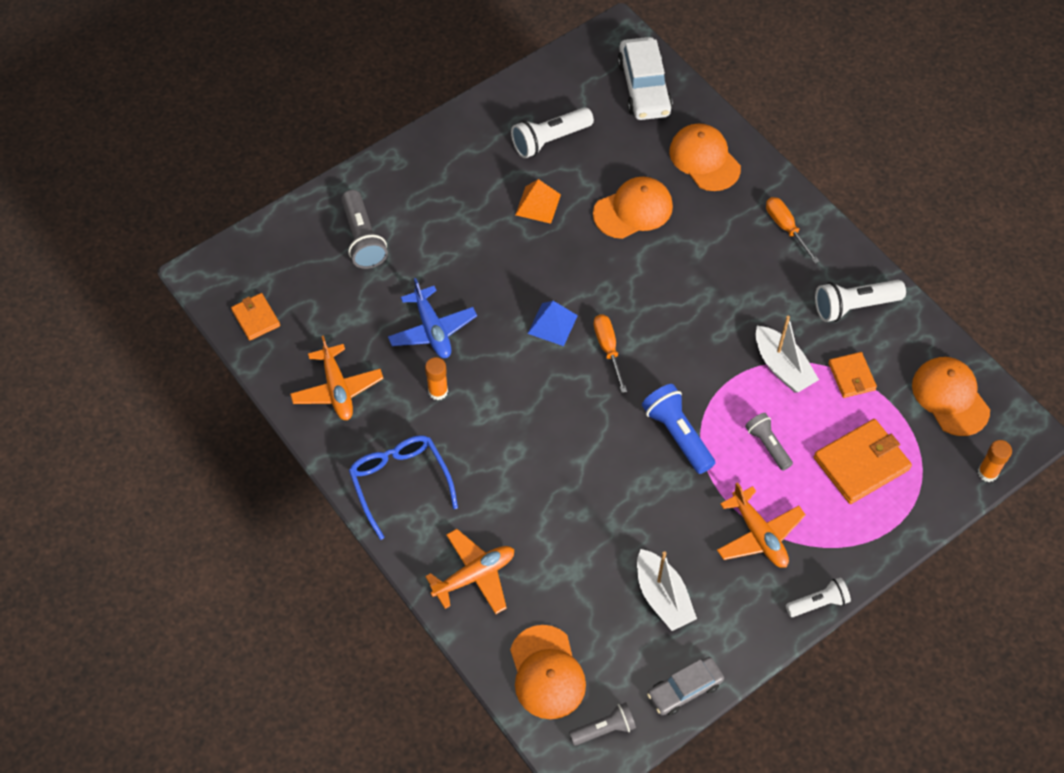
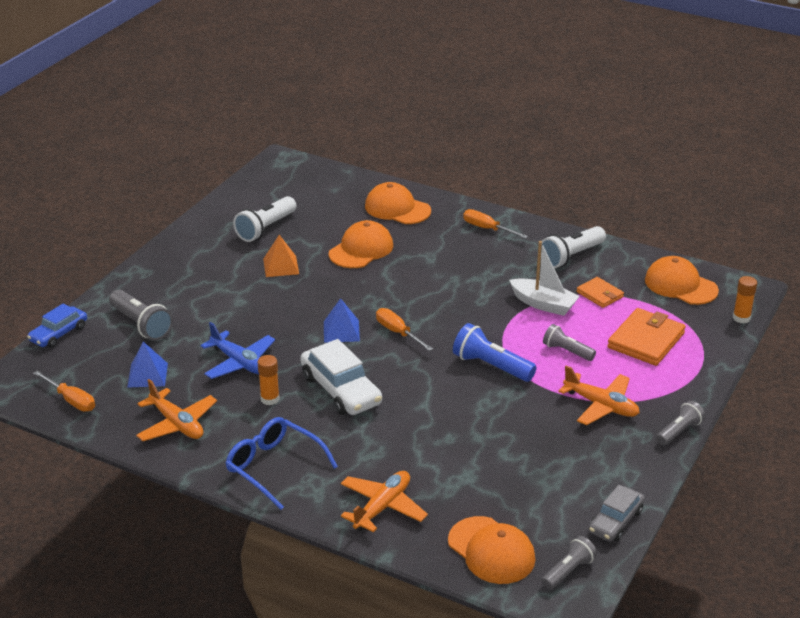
camera: 25 degrees left, 25 degrees down
(256, 318) = (71, 400): orange wallet -> orange screwdriver
(281, 221) = (59, 334): none -> blue car
(339, 312) = (147, 375): none -> blue pyramid
(644, 87) = (321, 183): white car -> white car (341, 390)
(662, 597) = (553, 468): white boat -> none
(818, 603) = (679, 431): white flashlight -> grey flashlight

